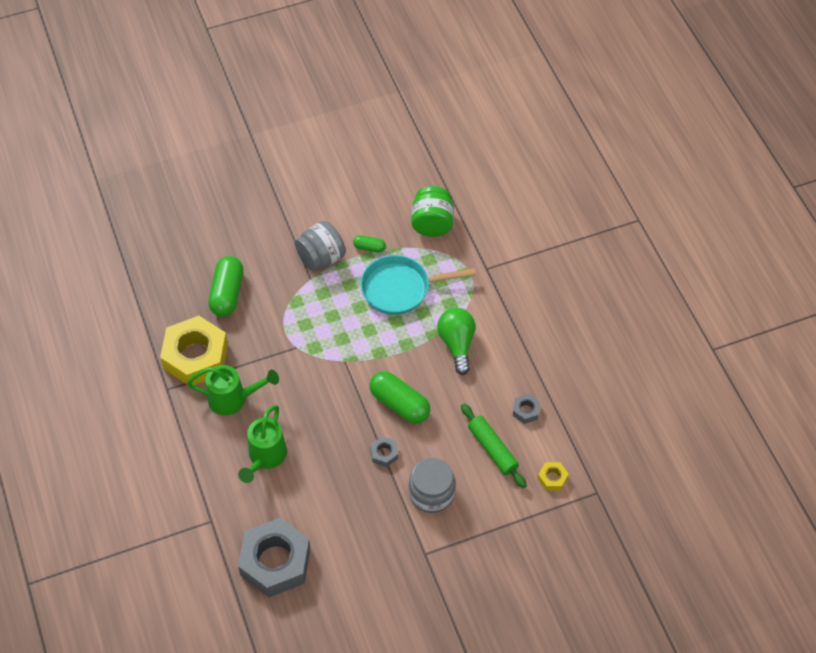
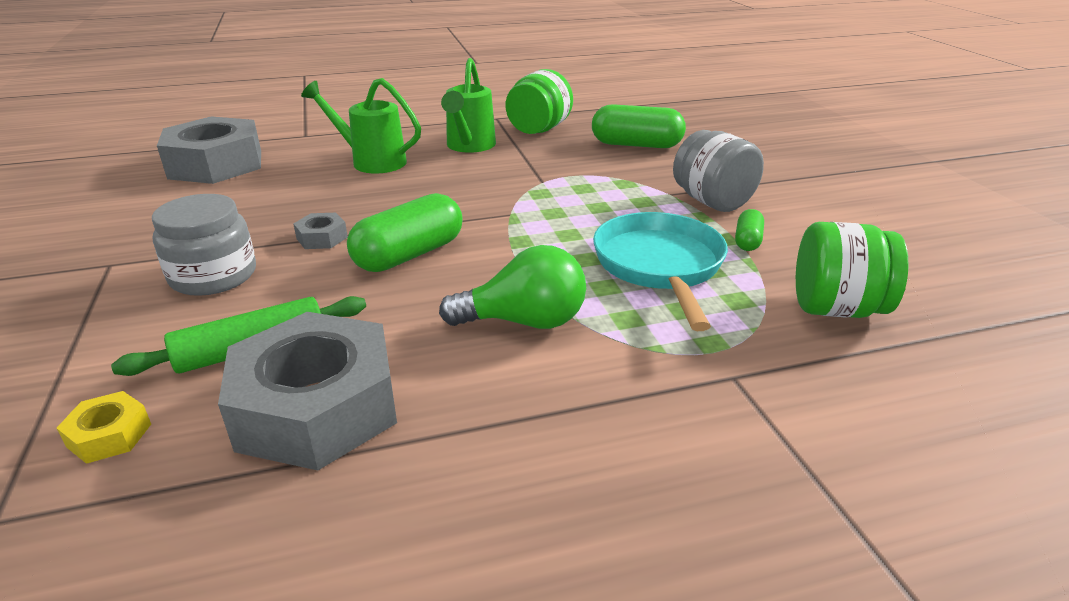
camera: 95 degrees right, 25 degrees down
(196, 356) = (539, 130): yellow nut -> green jar
(526, 411) = (317, 407): grey nut -> grey nut, size x2.40

